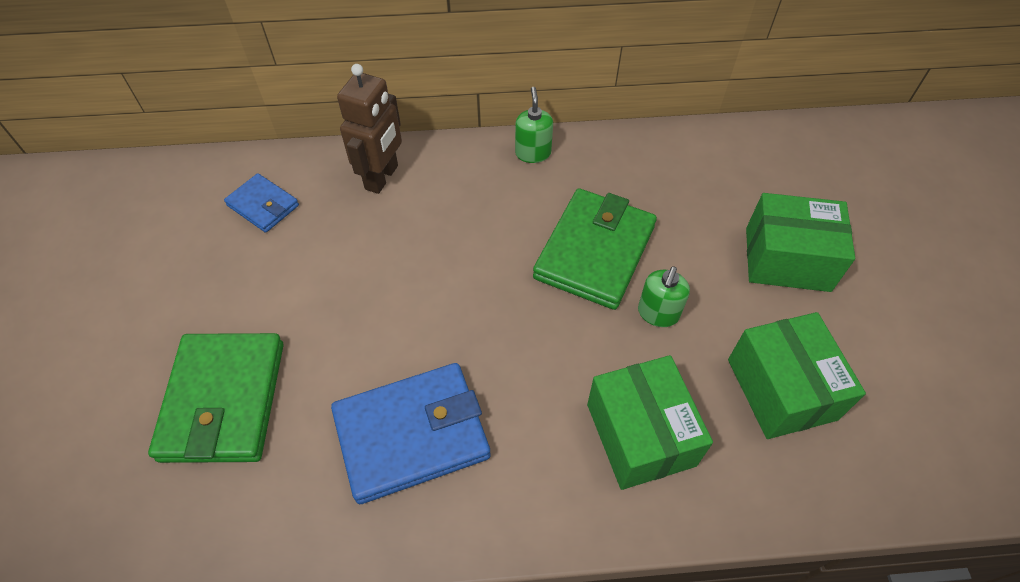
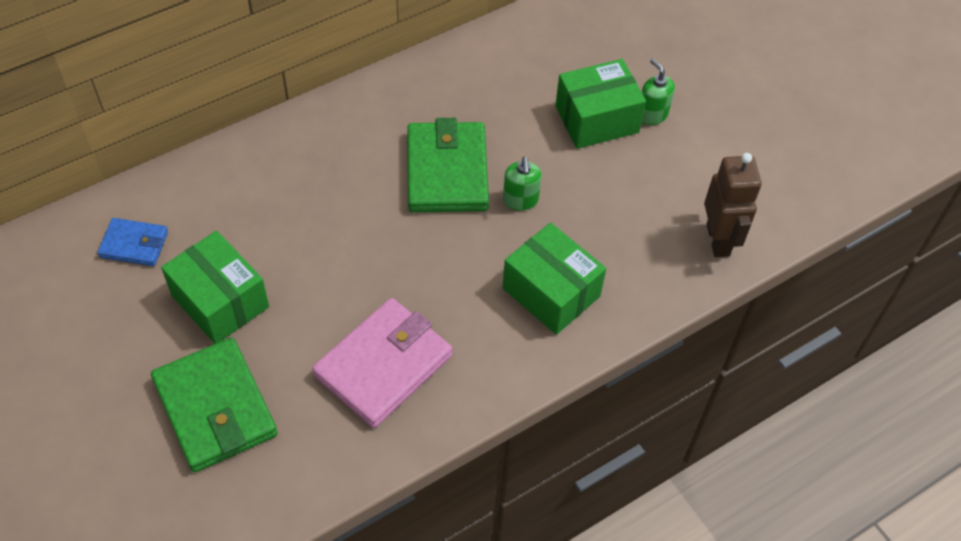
camera: 30 degrees left, 0 degrees up
(382, 177) = (228, 178): brown robot -> brown robot (718, 240)
(412, 435) = (383, 366): blue wallet -> pink wallet
(533, 153) = (349, 107): green soap dispenser -> green soap dispenser (652, 114)
(781, 389) = (634, 219): green box -> green box (220, 301)

